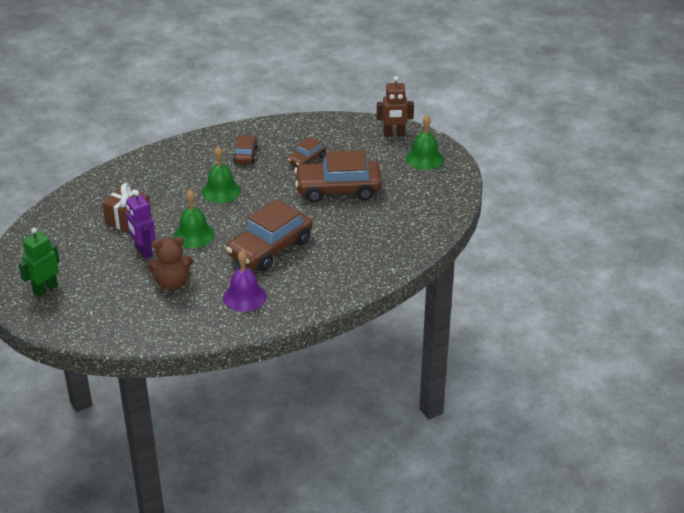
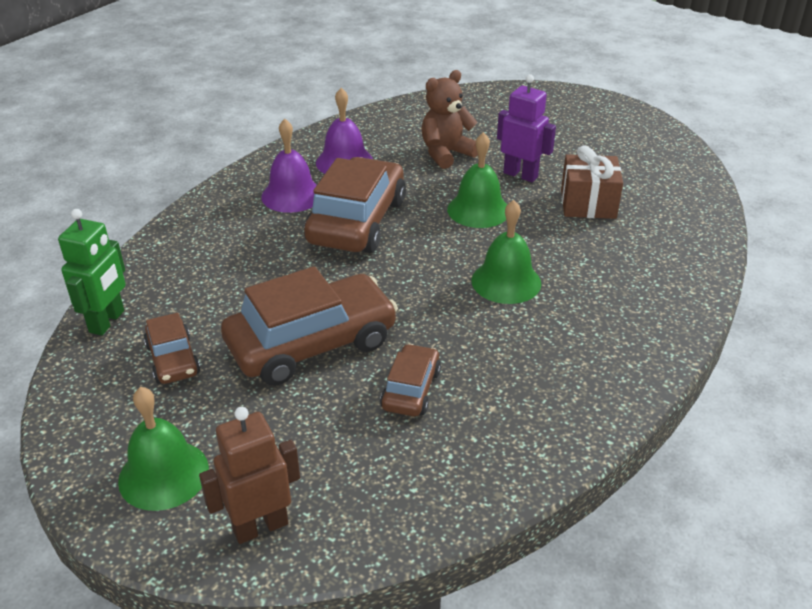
camera: 155 degrees right, 0 degrees up
(45, 289) = (580, 115): green robot -> green robot (107, 321)
(245, 154) = (533, 363): brown car -> brown car (173, 359)
(296, 279) = (292, 195): none -> purple bell

